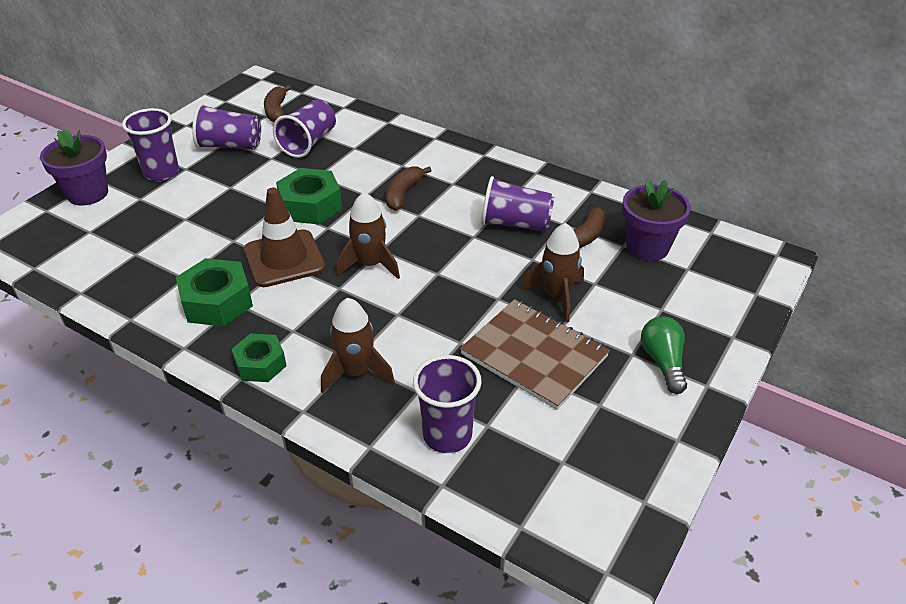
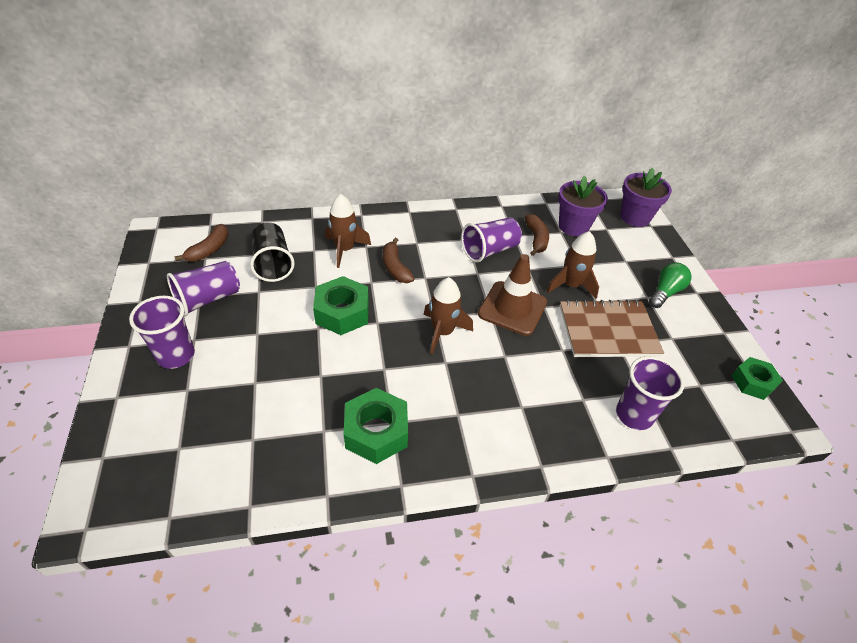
camera: 45 degrees left, 5 degrees up
(88, 193) = (126, 415): purple flower pot -> purple flower pot (635, 217)
(260, 364) = (471, 455): green nut -> green nut (752, 382)
(276, 111) = (209, 250): brown banana -> brown banana turned 105 degrees counterclockwise
(284, 259) = (379, 365): brown traffic cone -> brown traffic cone (512, 308)
(309, 143) = (273, 263): purple cup -> black cup
(356, 372) = (535, 414): brown rocket -> brown rocket (345, 249)
(663, 362) = (665, 292): green light bulb -> green light bulb turned 90 degrees clockwise

